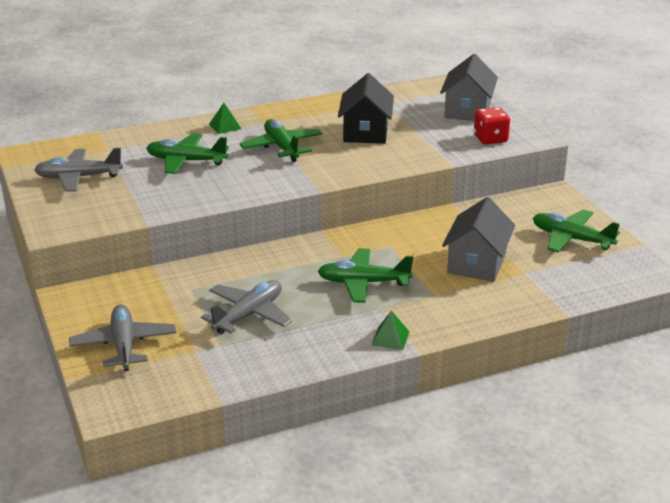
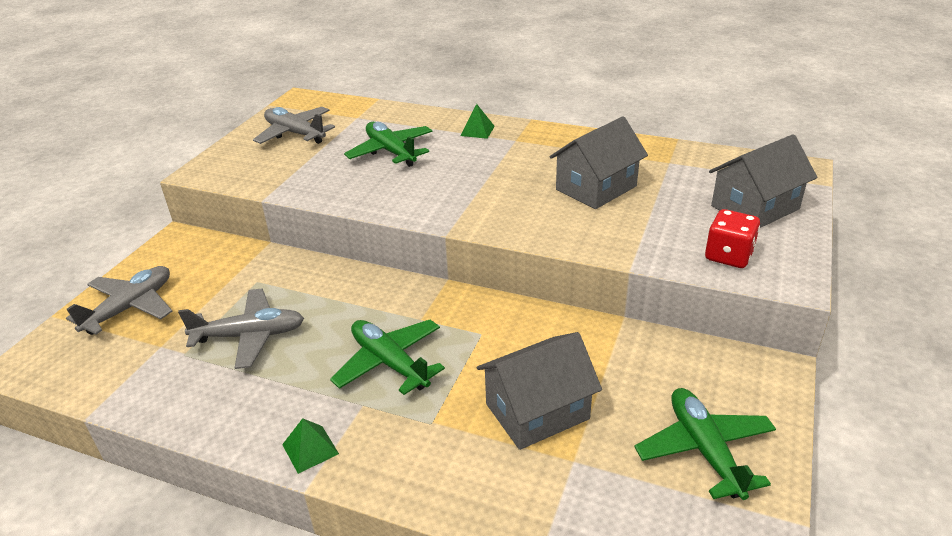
camera: 45 degrees right, 5 degrees up
(282, 147) = (489, 171): green plane -> none
(366, 132) = (596, 188): black house -> grey house

